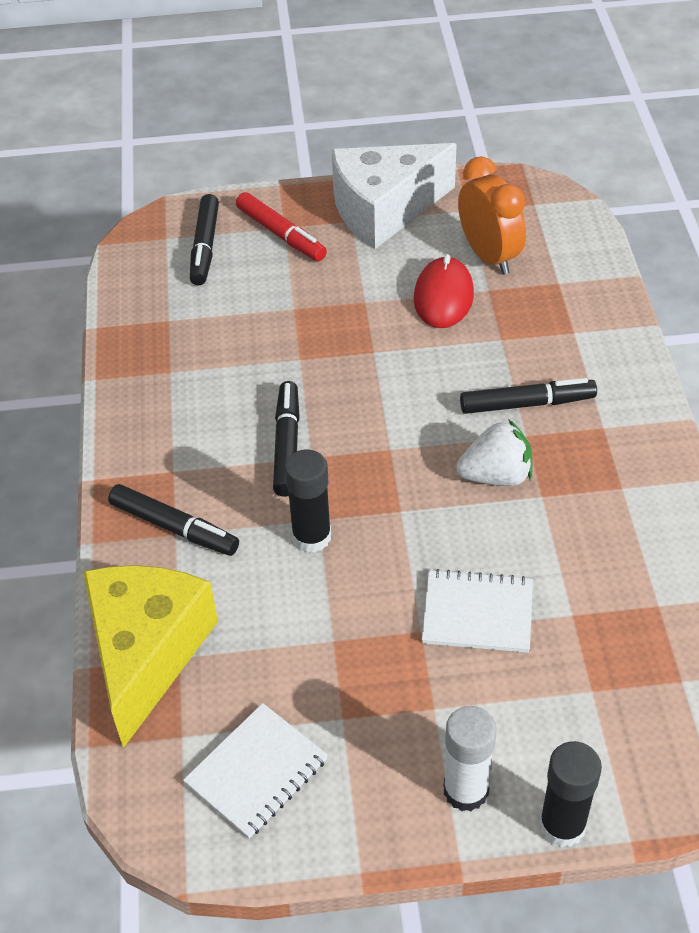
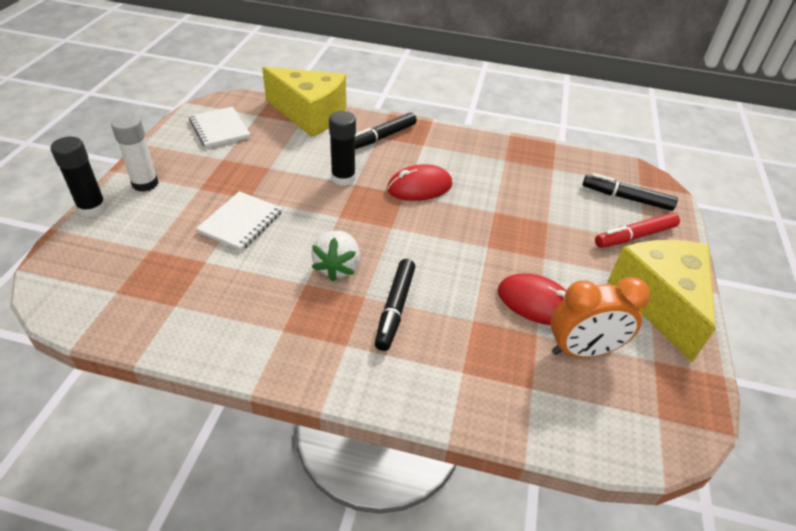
camera: 105 degrees right, 5 degrees down
(287, 445) = (419, 187): black marker -> red mouse
(384, 210) = (660, 302): white cheese -> yellow cheese

